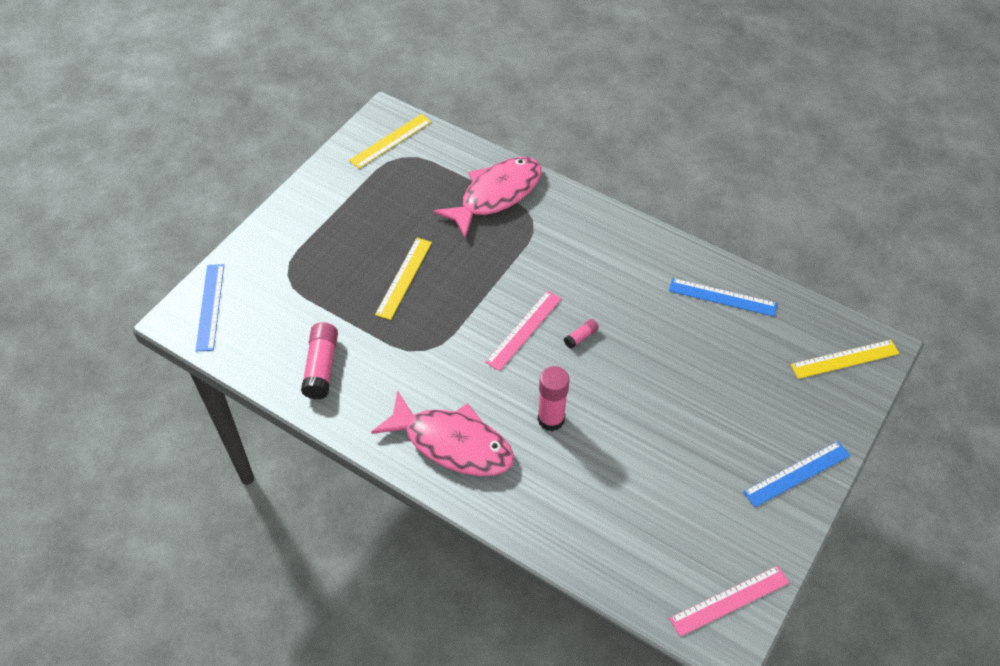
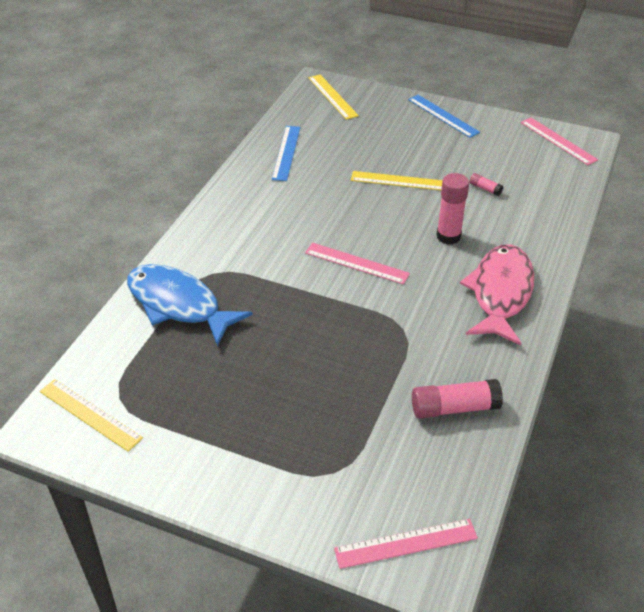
camera: 100 degrees left, 10 degrees down
(210, 307) = (406, 544): blue ruler -> pink ruler
(404, 278) = (313, 361): yellow ruler -> yellow ruler (399, 181)
(496, 195) = (178, 304): pink fish -> blue fish
(581, 337) = (353, 227): pink glue stick -> pink glue stick (485, 189)

